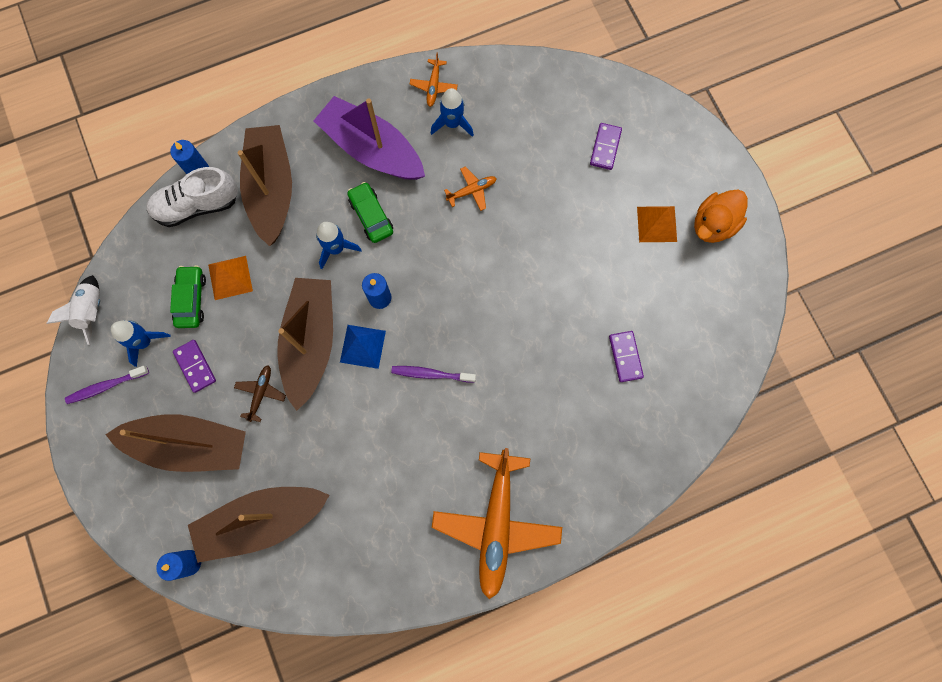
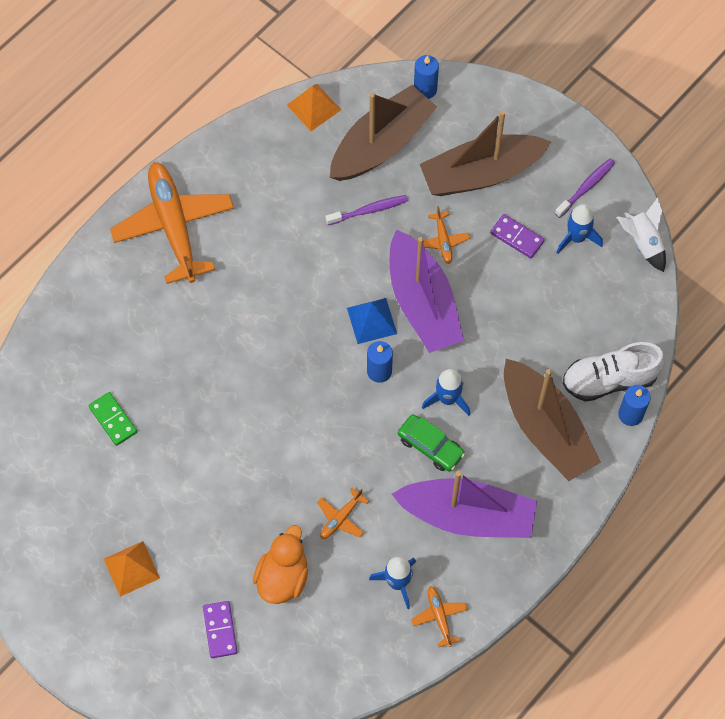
camera: 155 degrees right, 10 degrees down
(191, 299) = (558, 292): green car -> none
(197, 205) = (609, 380): white shoe -> white shoe turned 150 degrees counterclockwise
(230, 277) = (534, 327): orange pyramid -> orange pyramid (313, 107)
(261, 393) = (443, 240): brown plane -> orange plane
(310, 342) = (423, 303): brown boat -> purple boat
(431, 374) = (293, 324): purple toothbrush -> purple toothbrush (368, 210)
(625, 357) = (113, 419): purple domino -> green domino
(713, 225) = (71, 594): orange duck -> orange duck (282, 577)

